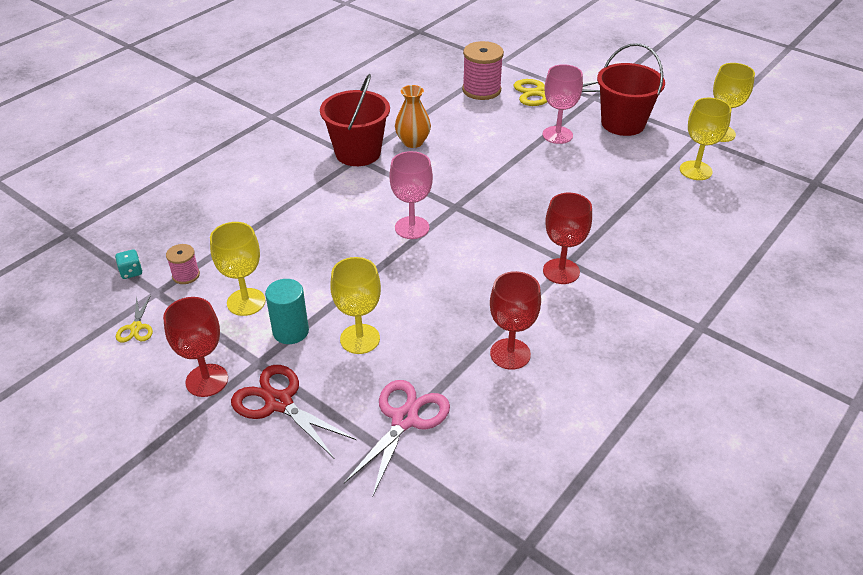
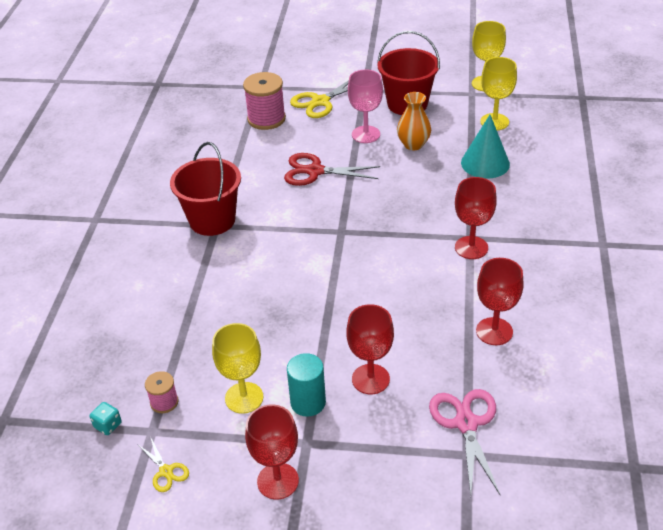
camera: 30 degrees left, 0 degrees up
(279, 403) = (357, 465): red scissors -> red scissors (315, 171)
(360, 339) = (370, 379): yellow goblet -> red goblet
(412, 228) = (323, 266): pink goblet -> none
(413, 142) = (251, 190): orange vase -> orange vase (413, 144)
(649, 203) = (485, 163): none -> turquoise cone

